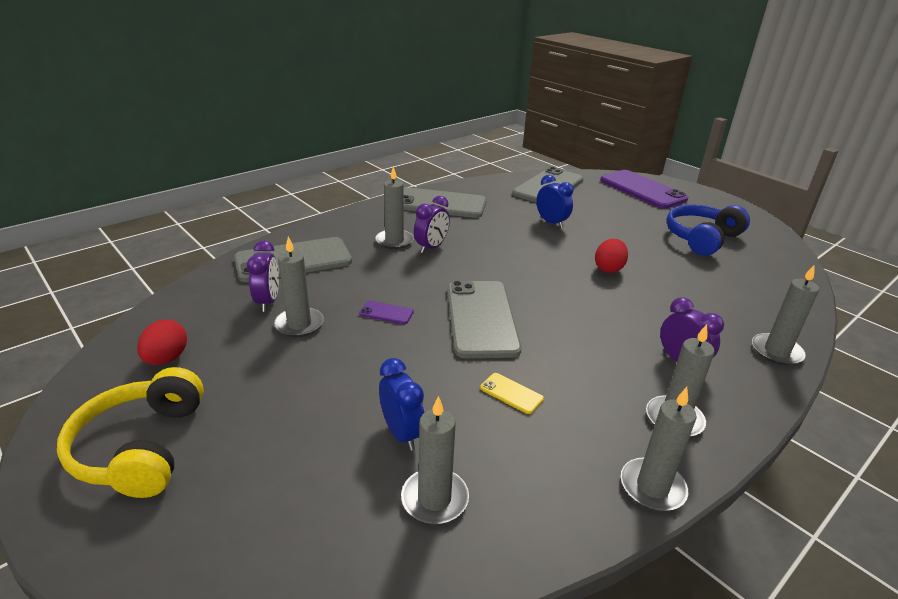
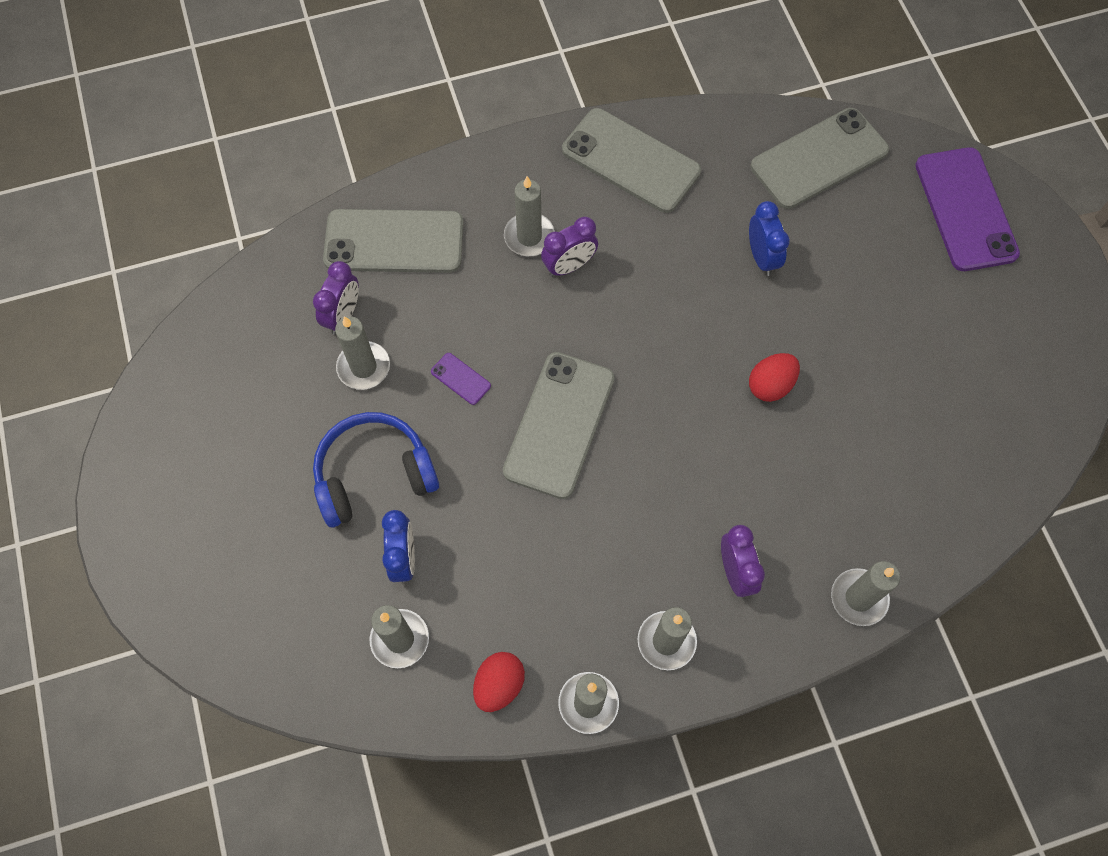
camera: 25 degrees right, 35 degrees up
(141, 447) = (187, 490): yellow headphones -> none
(166, 359) = (225, 378): red egg -> red egg (499, 685)
(511, 393) = (528, 547): yellow phone -> none
(702, 238) = (954, 362): blue headphones -> blue headphones (374, 475)

